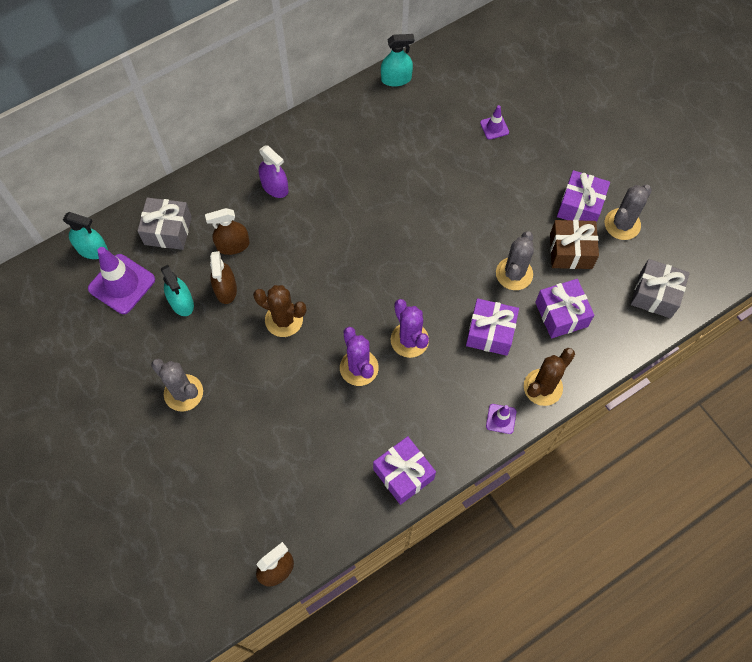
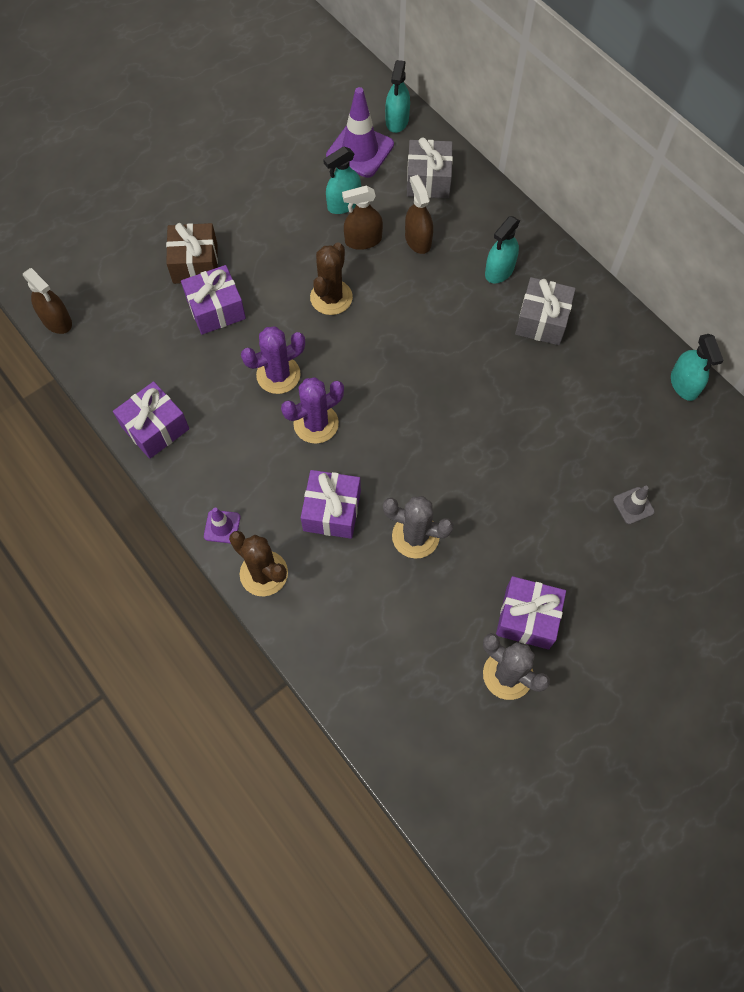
camera: 85 degrees right, 0 degrees up
(183, 393) = (242, 219): grey cactus -> none
(275, 187) = (499, 270): purple spray bottle -> turquoise spray bottle
(494, 127) = (633, 505): purple traffic cone -> grey traffic cone
(561, 314) = (363, 594): purple gift -> purple gift (216, 309)
(571, 251) = (457, 606): brown gift -> brown gift (195, 263)
(655, 295) = (404, 717): grey gift -> grey gift (542, 321)

